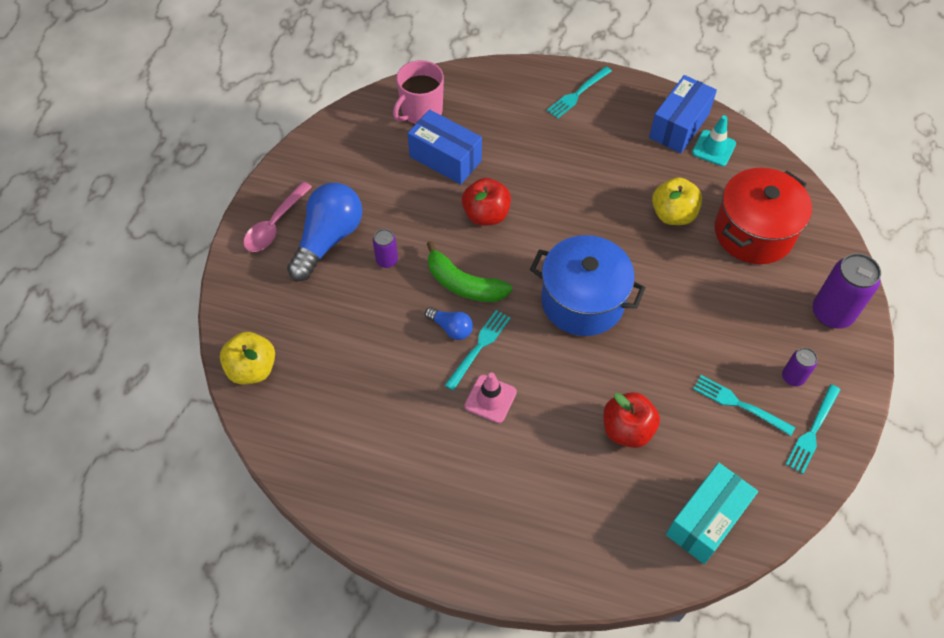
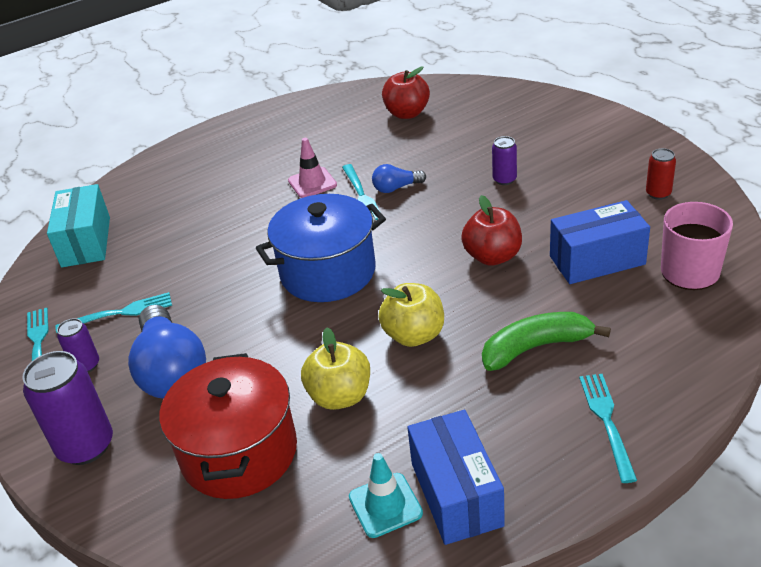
camera: 135 degrees right, 20 degrees down
(252, 369) = (474, 92): yellow apple -> yellow apple (414, 335)
(275, 225) = (609, 135): pink spoon -> none
(328, 239) = (563, 157): blue light bulb -> blue light bulb (171, 371)
(342, 160) = (658, 193): none -> red can
(464, 284) = (430, 211): green banana -> green banana (535, 348)
(627, 429) = (195, 238): red apple -> red apple (407, 113)

